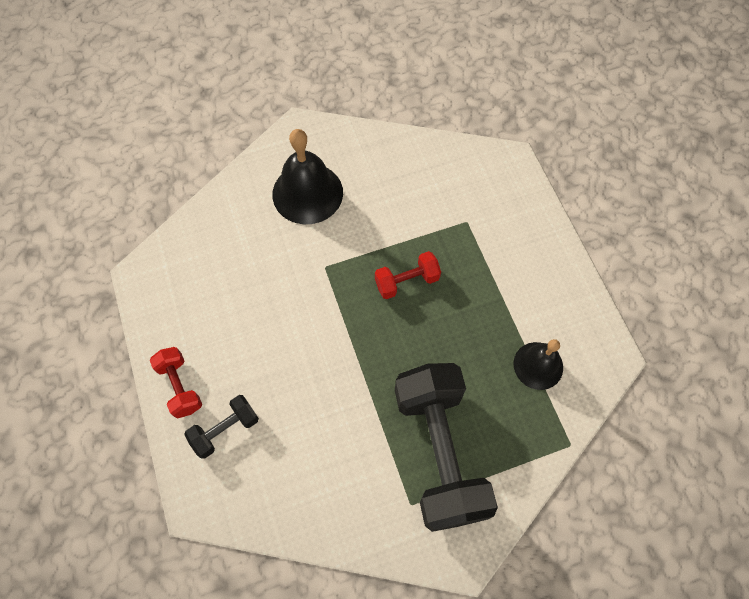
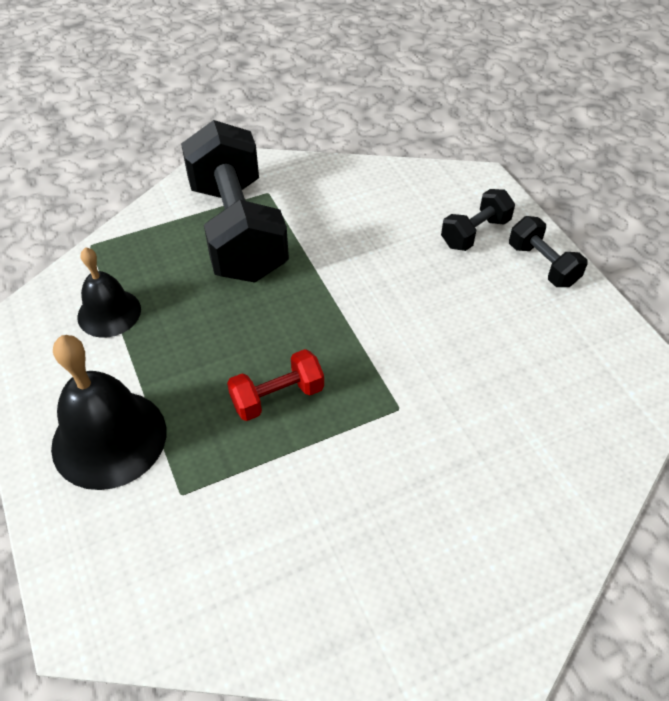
camera: 175 degrees right, 15 degrees down
(180, 386) = (542, 265): red dumbbell -> black dumbbell
(307, 193) = (453, 523): black bell -> black bell (109, 438)

